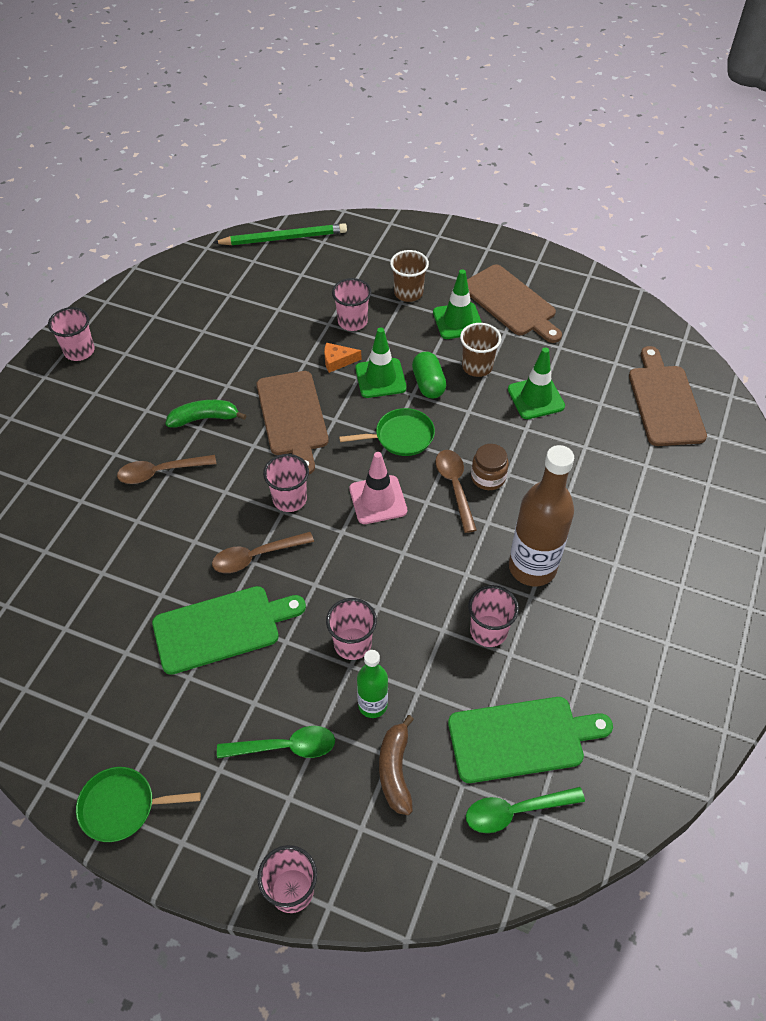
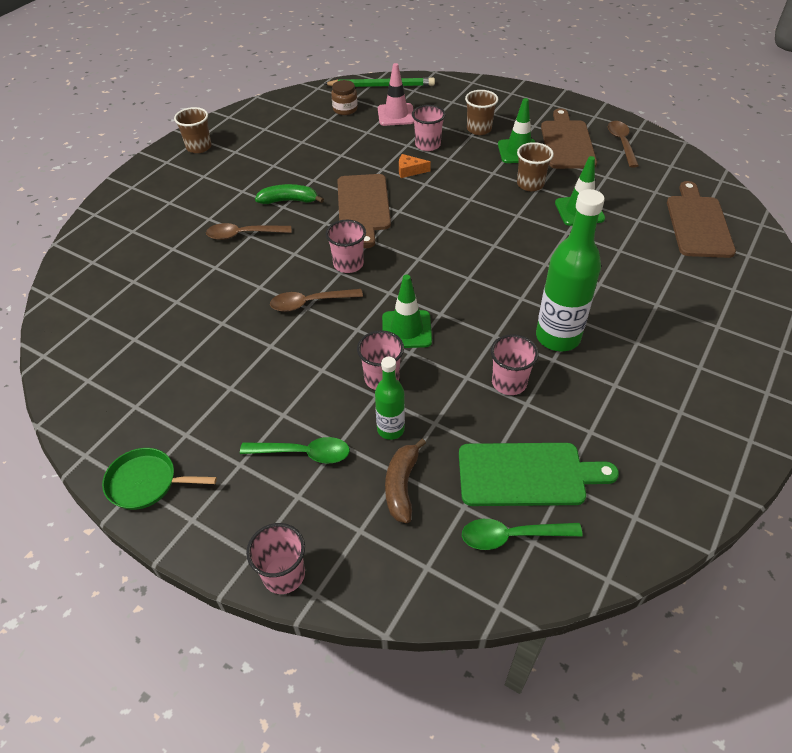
camera: 10 degrees right, 5 degrees down
(79, 351) = (199, 147): pink cup -> brown cup
(222, 628) = (268, 353): green cutting board -> none
(378, 500) = (425, 272): pink traffic cone -> pink traffic cone (396, 115)
(380, 378) = (444, 185): green traffic cone -> green traffic cone (406, 329)
(401, 436) = (454, 228): green pan -> none
(428, 384) = (485, 193): green capsule -> none
(455, 487) = (496, 269): brown spoon -> brown spoon (621, 143)
(488, 477) = (527, 265): brown jar -> brown jar (345, 109)
(511, 303) = (567, 142): brown cutting board -> brown cutting board turned 150 degrees counterclockwise
(532, 567) = (558, 337): brown bottle -> green bottle

